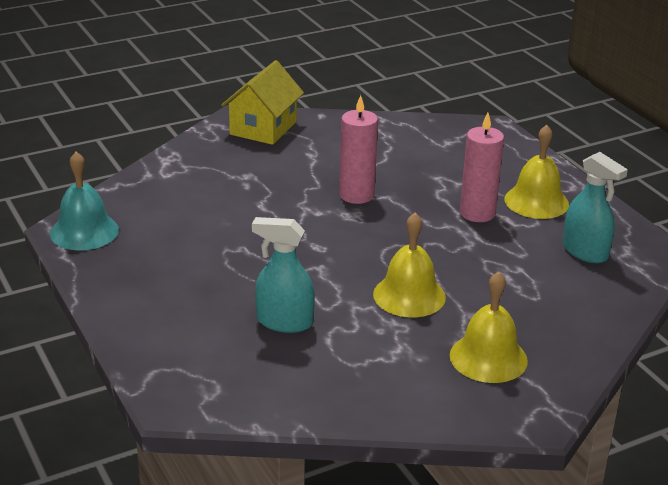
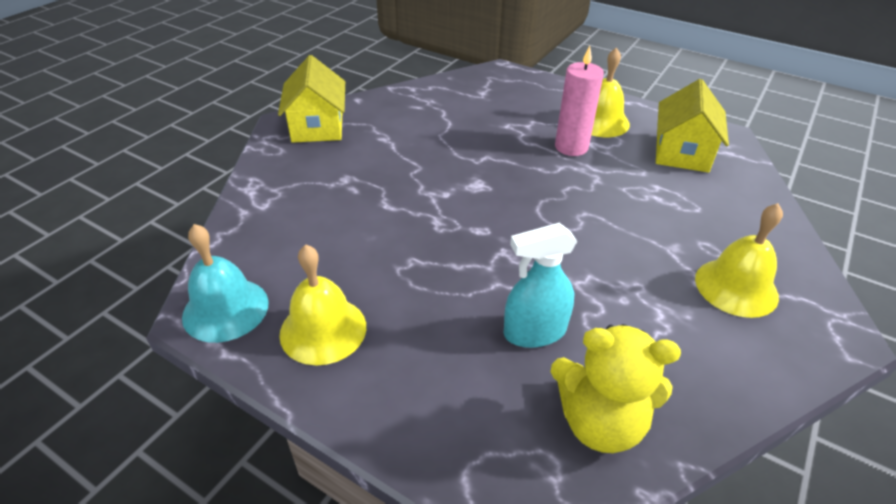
camera: 30 degrees left, 10 degrees up
(271, 384) = (599, 422): none -> yellow teddy bear
(356, 195) = (461, 164): pink candle -> none
(409, 295) = (607, 249): yellow bell -> yellow bell (323, 330)
(585, 252) = (682, 152): turquoise spray bottle -> yellow house

